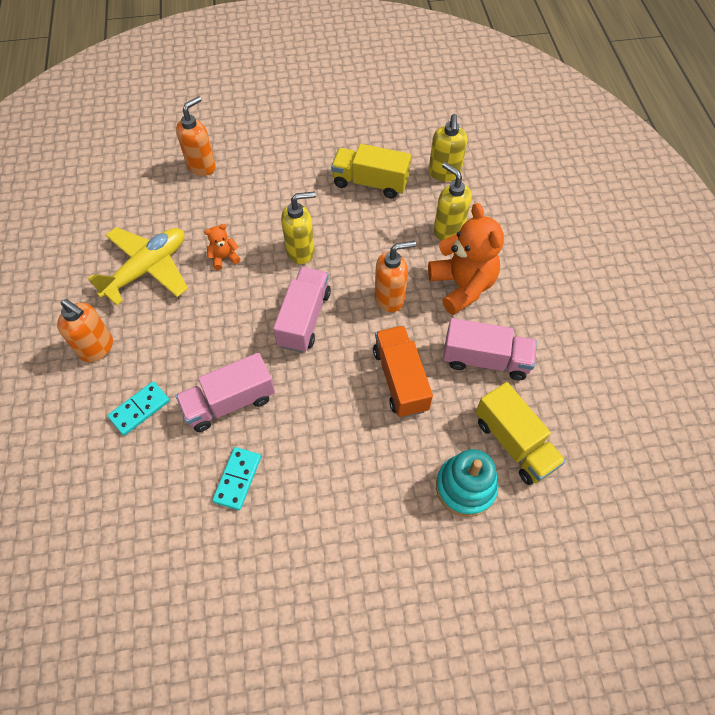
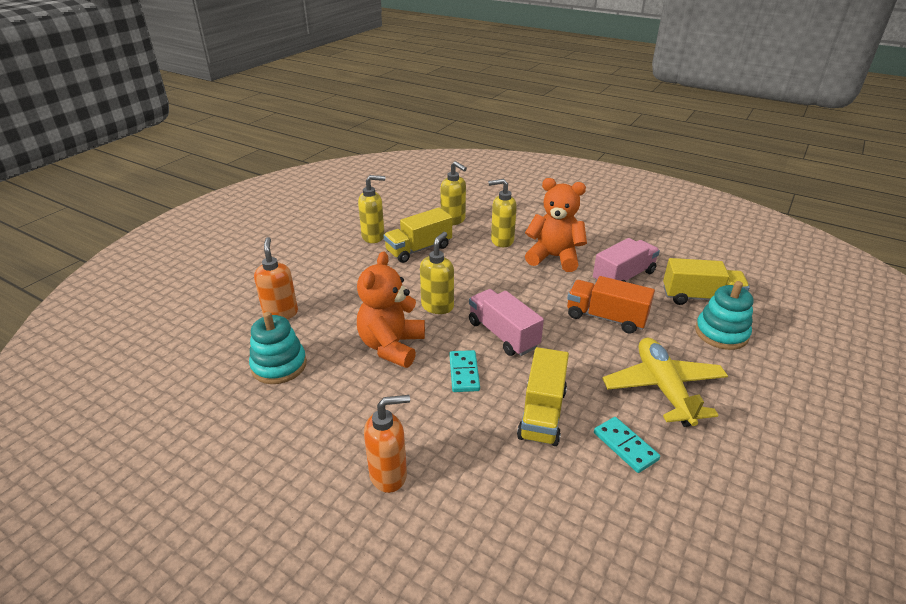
camera: 50 degrees left, 25 degrees down
(139, 409) = (492, 477): turquoise domino -> turquoise domino (464, 373)
(147, 211) = (279, 365): none -> turquoise stacking toy
(147, 269) = (342, 396): yellow plane -> yellow plane (663, 388)
(224, 258) = (391, 346): orange teddy bear -> orange teddy bear, size x2.20
(229, 402) = (542, 413): pink truck -> yellow truck
(356, 141) = (373, 237): none -> yellow soap dispenser
(390, 298) = (530, 289): orange soap dispenser -> none

